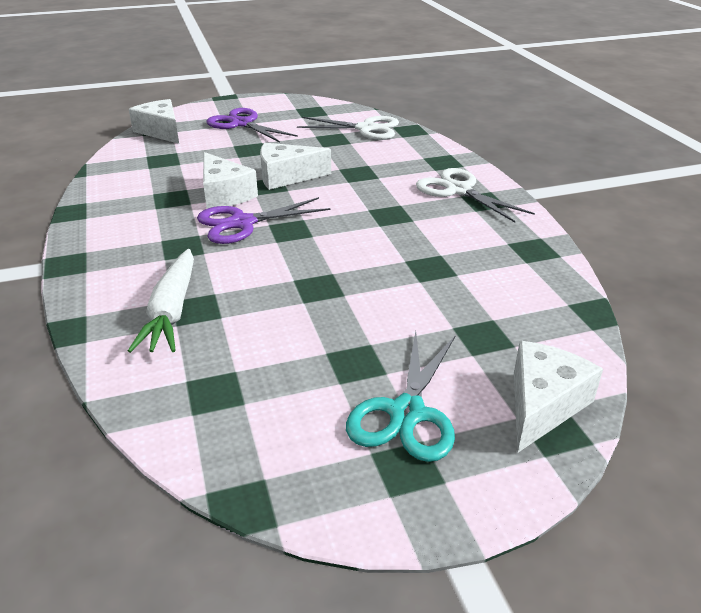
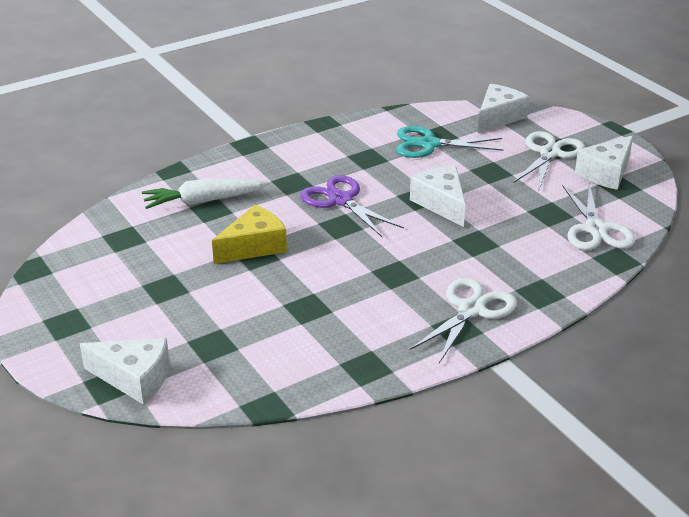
camera: 75 degrees right, 0 degrees up
(224, 194) = (387, 180): white cheese -> white cheese (606, 173)
(242, 124) = (549, 153): purple scissors -> white scissors
(299, 286) = (254, 246): none -> yellow cheese
(406, 413) = (115, 317): turquoise scissors -> turquoise scissors (429, 144)

